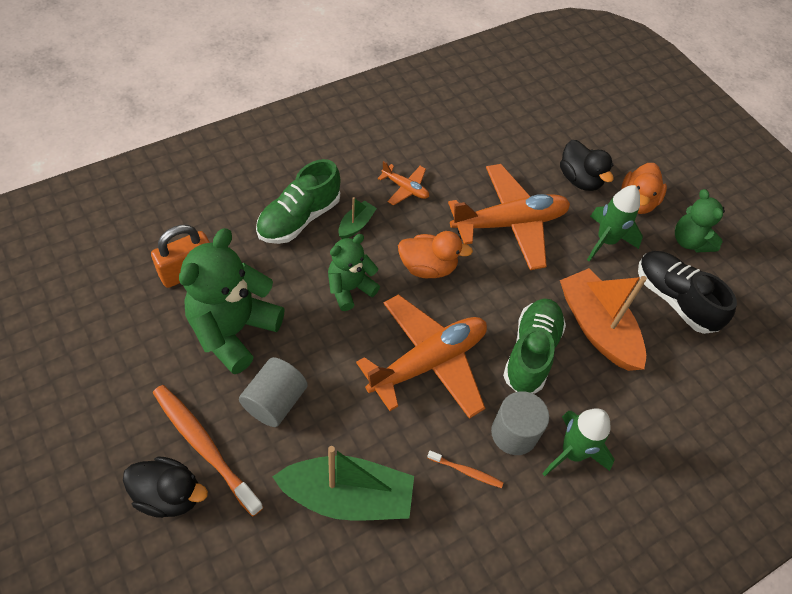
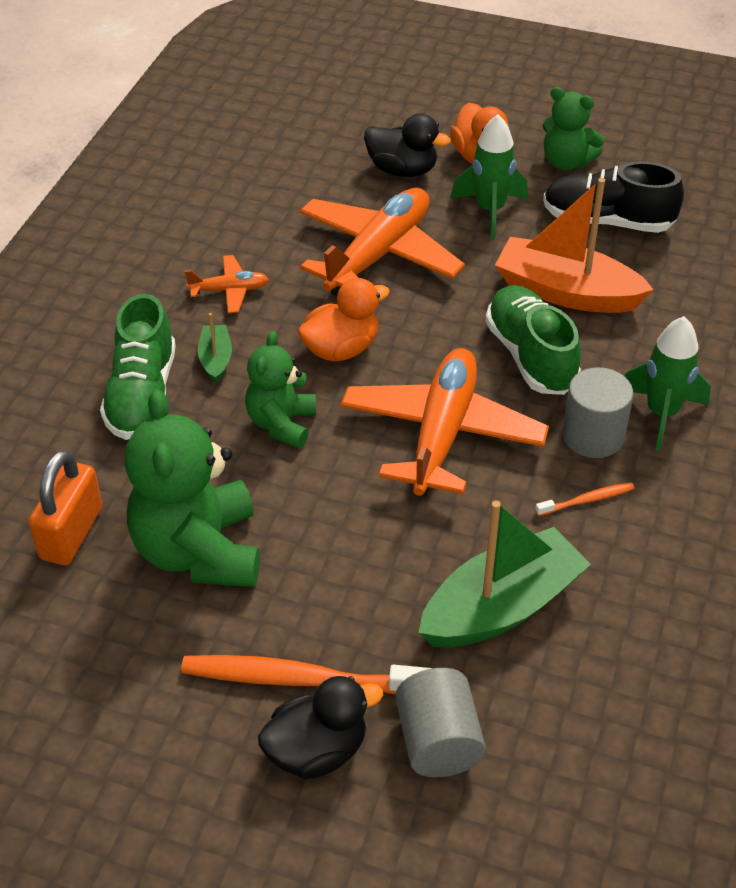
camera: 35 degrees left, 10 degrees down
(275, 401) = (327, 582): grey cylinder -> grey cylinder (438, 741)

